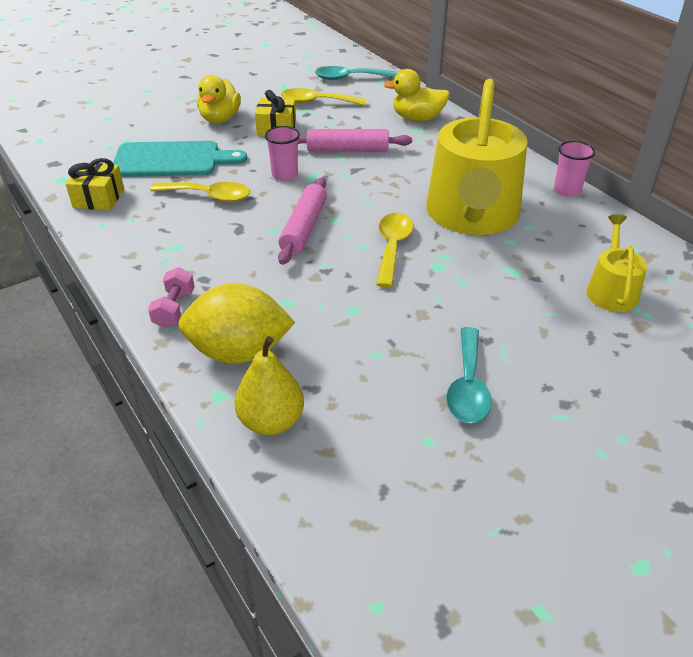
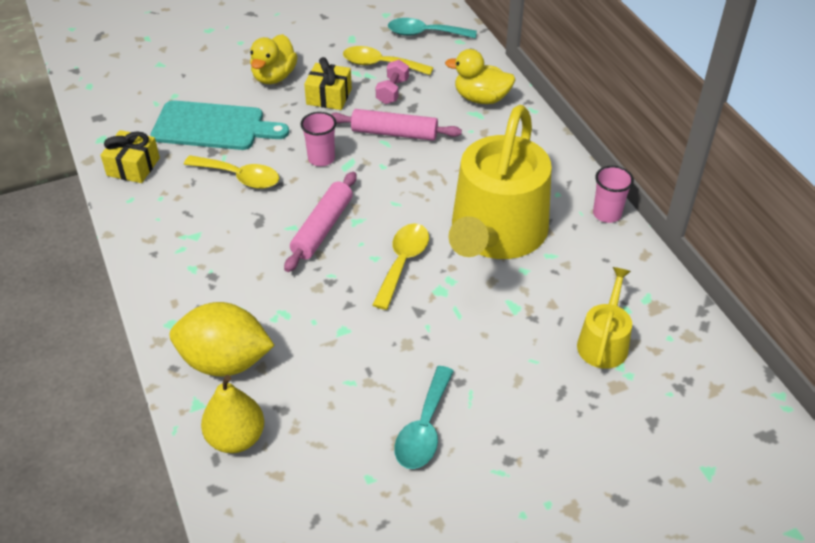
camera: 10 degrees right, 5 degrees up
(174, 309) = (177, 306): pink dumbbell -> pink dumbbell (392, 91)

